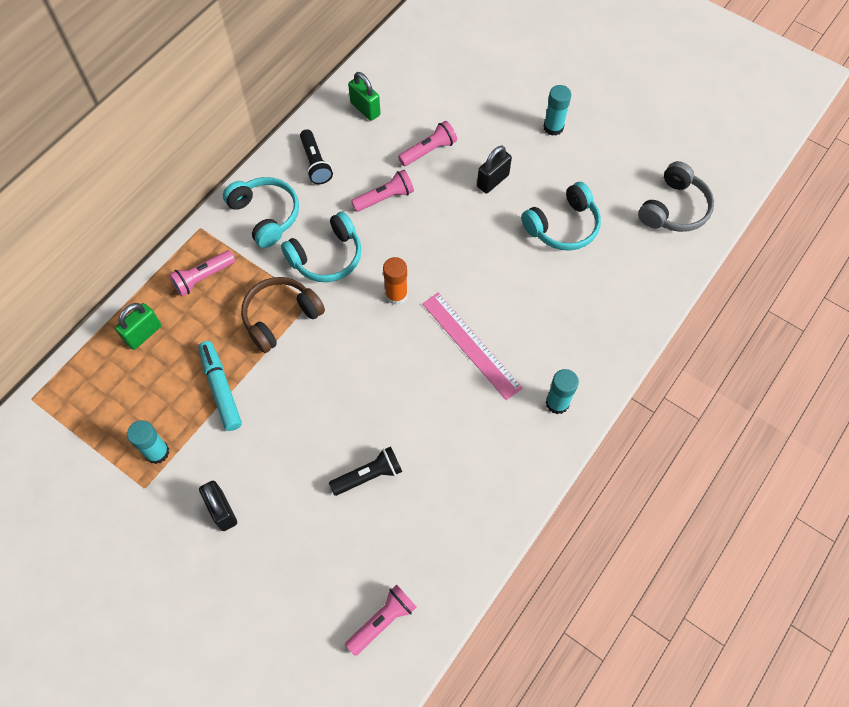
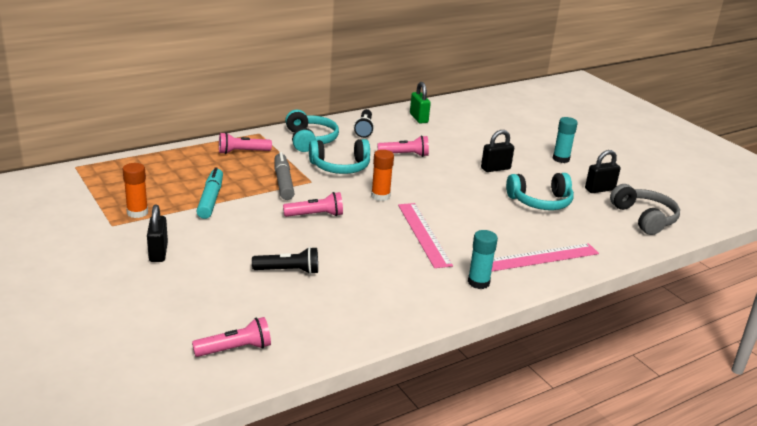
camera: 20 degrees right, 35 degrees down
(143, 334) = (178, 162): green padlock -> none
(157, 452) = (137, 212): turquoise glue stick -> orange glue stick
(280, 317) = (283, 182): brown headphones -> grey marker
(429, 151) = (454, 145): pink flashlight -> pink flashlight (315, 215)
(599, 330) = (541, 257): none -> pink ruler
(613, 172) = (599, 189): none -> black padlock
(674, 208) = (644, 218): grey headphones -> grey headphones turned 75 degrees counterclockwise

